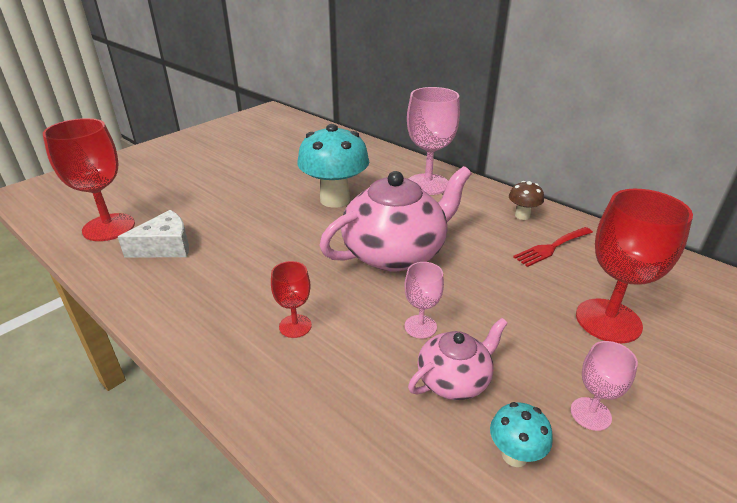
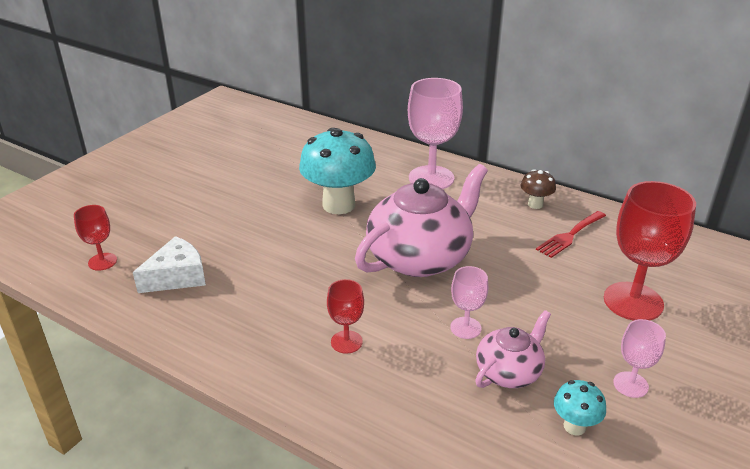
camera: 10 degrees left, 0 degrees up
(109, 227) = (102, 261): red goblet -> red goblet, size x0.51

